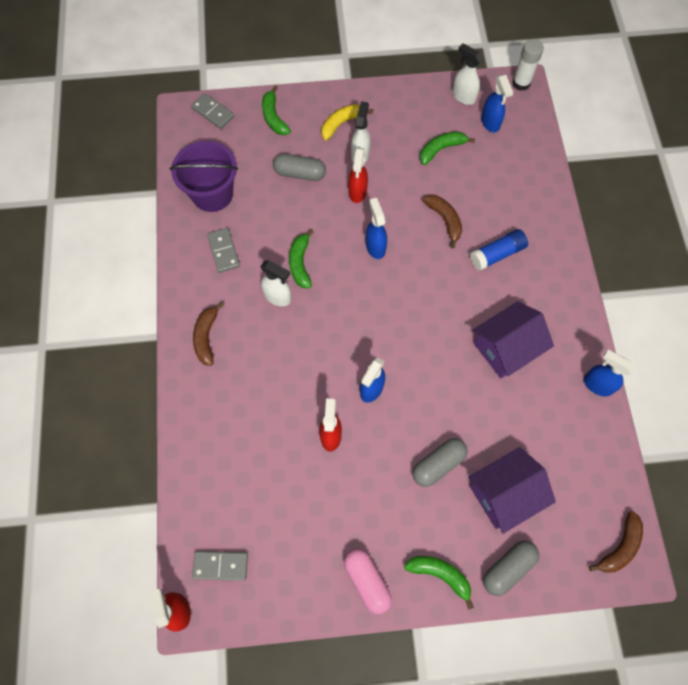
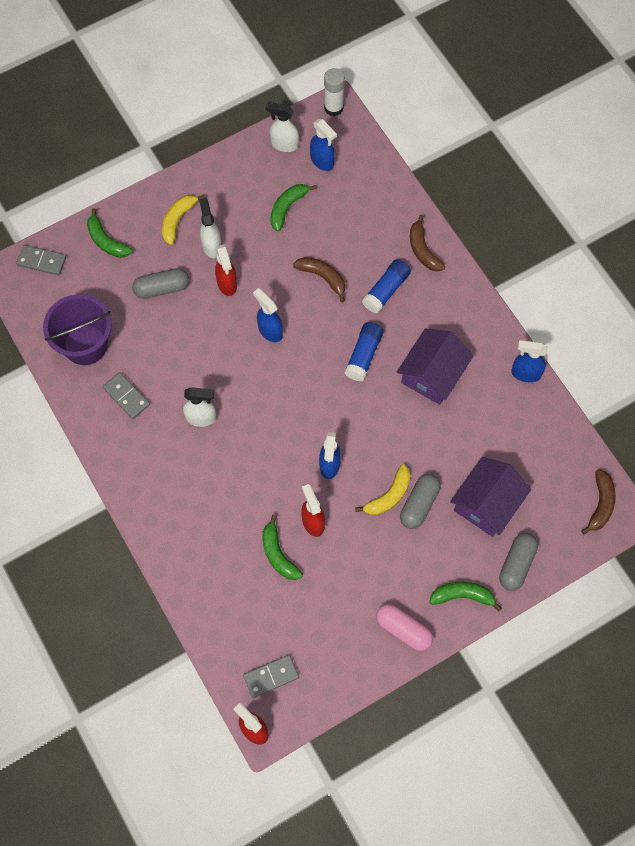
camera: 25 degrees left, 0 degrees up
(206, 337) = (153, 484): brown banana -> brown banana (423, 250)
(300, 263) = (206, 376): green banana -> green banana (278, 554)
(413, 443) = (389, 496): none -> yellow banana
(449, 303) = (363, 355): none -> blue glue stick

